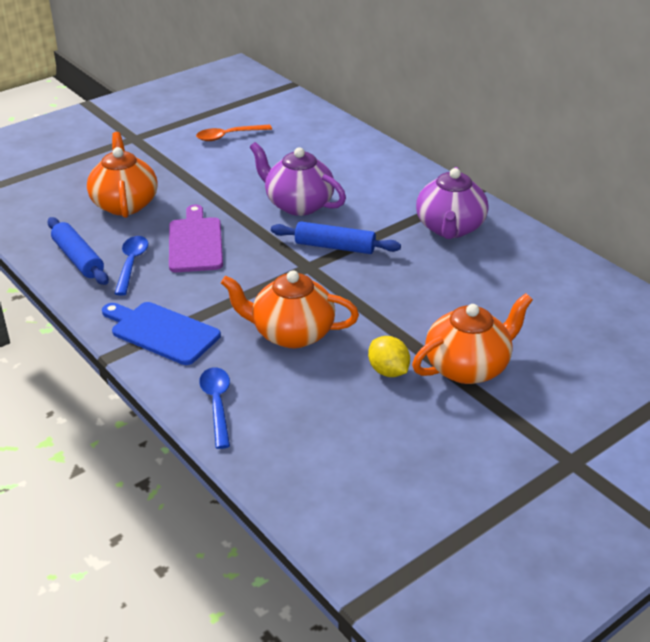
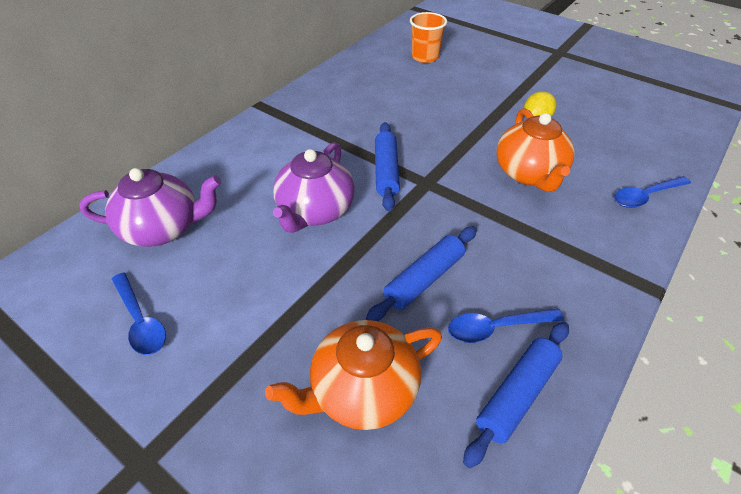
camera: 105 degrees left, 10 degrees up
(161, 332) = (589, 259): blue cutting board -> none
(195, 242) = (424, 279): purple cutting board -> blue rolling pin
(228, 136) = (140, 321): orange spoon -> blue spoon
(450, 228) = (329, 112): purple teapot -> purple teapot (163, 228)
(468, 367) = (505, 89): orange teapot -> none
(570, 318) = (425, 57): none -> orange cup

